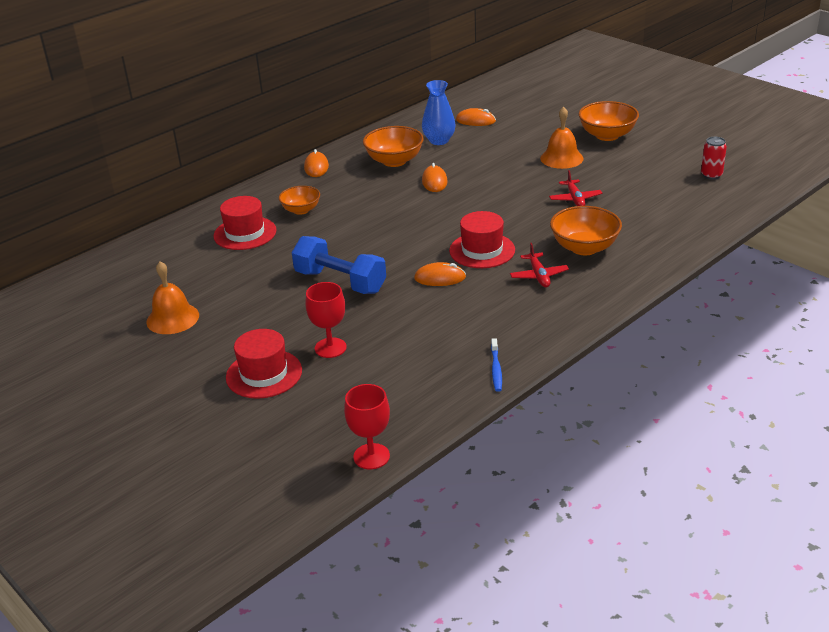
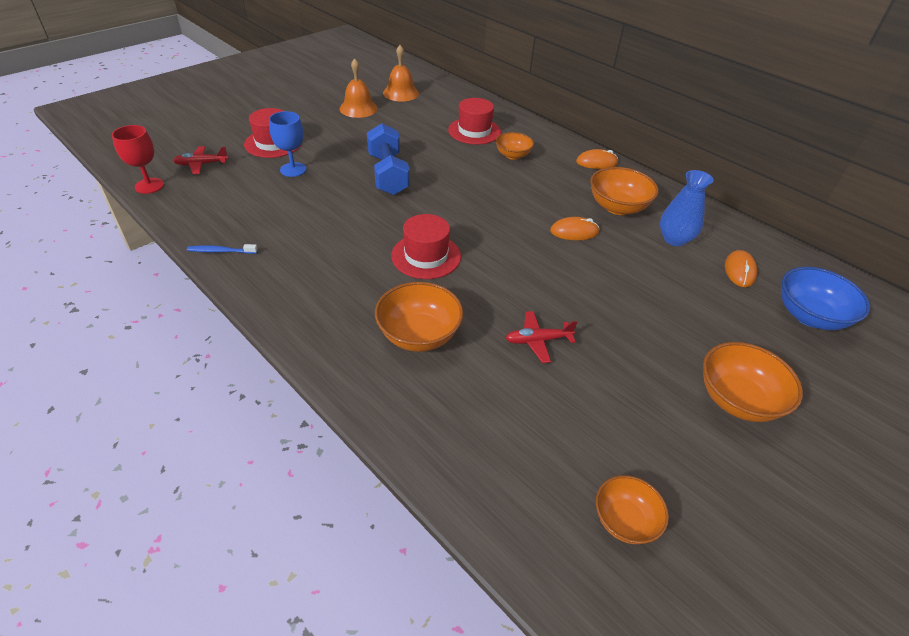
camera: 85 degrees right, 10 degrees up
(330, 348) = (293, 169): red goblet -> blue goblet
(340, 282) = (388, 174): blue dumbbell -> blue dumbbell turned 45 degrees counterclockwise
(440, 278) = (380, 227): orange mouse -> none
(521, 104) = (809, 316): none -> blue bowl
(539, 276) = (367, 292): red plane -> red plane (201, 164)
(561, 158) = (650, 340): orange bell -> orange bell (401, 93)
(711, 175) = (624, 520): red can -> orange bowl

